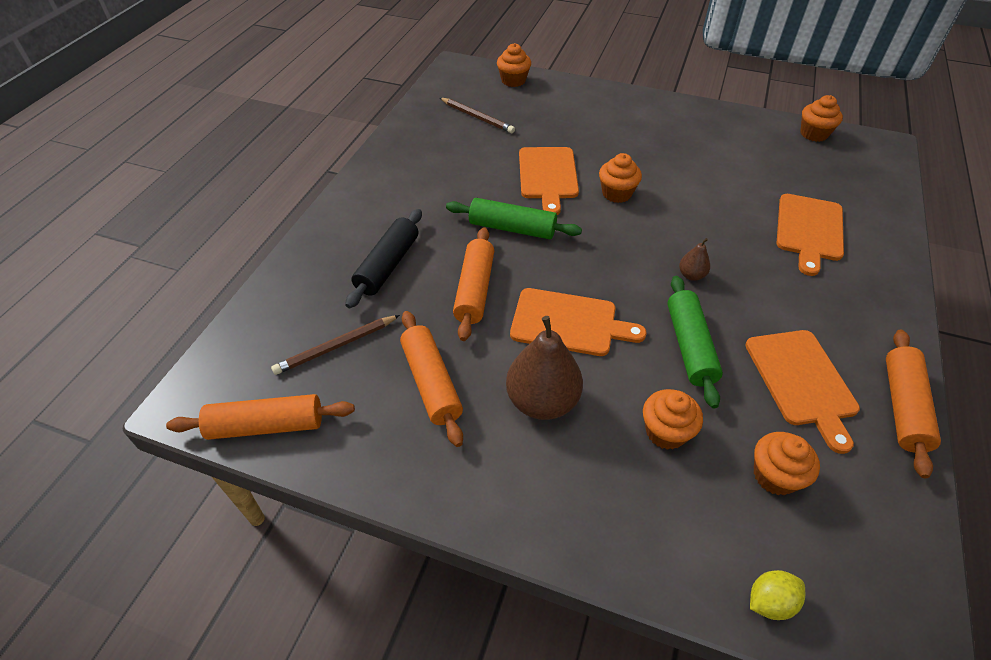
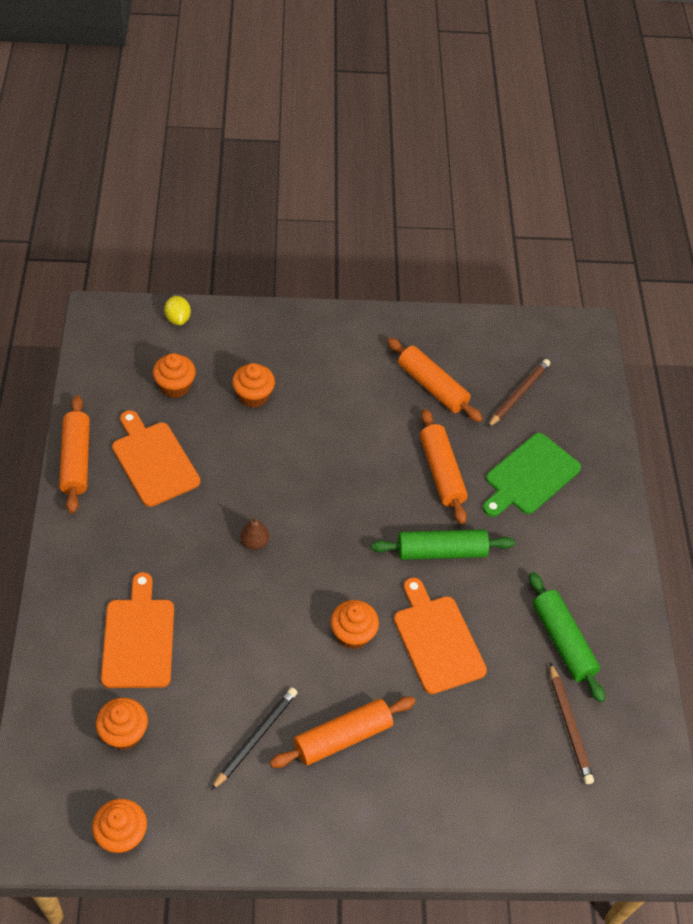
camera: 155 degrees right, 5 degrees up
(266, 425) = (523, 332): orange rolling pin -> orange rolling pin (343, 737)
(388, 265) = (530, 476): black rolling pin -> green cutting board
(477, 117) = (569, 725): brown pencil -> brown pencil turned 120 degrees counterclockwise
(513, 80) = (566, 833): orange cupcake -> orange cupcake (124, 733)
(542, 401) = (347, 394): brown pear -> none
(568, 323) = (350, 462): orange cutting board -> none
(689, 346) = (246, 468): green rolling pin -> green rolling pin (563, 641)
(711, 156) = (255, 738): none -> black pencil
(769, 601) = (178, 319): yellow lemon -> yellow lemon turned 60 degrees counterclockwise

